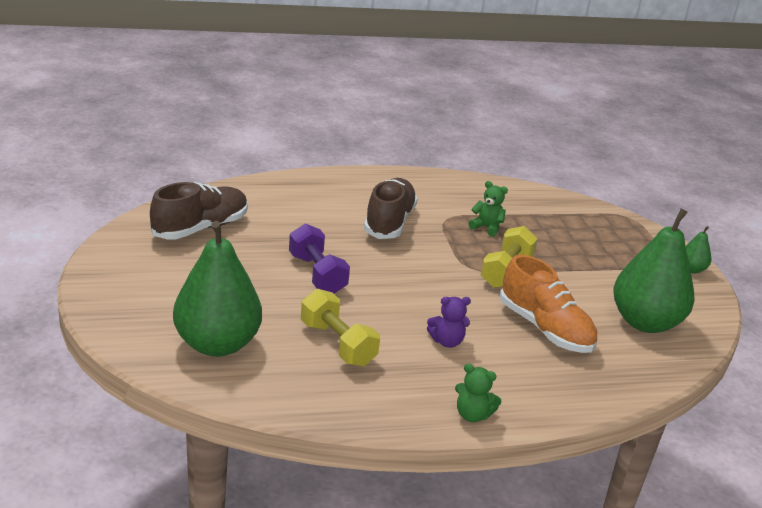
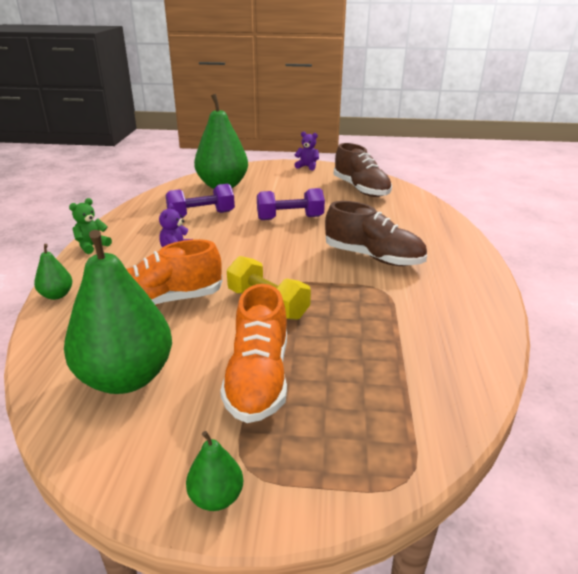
camera: 110 degrees right, 0 degrees up
(107, 273) = (307, 166): none -> purple teddy bear
(337, 344) = (201, 215): yellow dumbbell -> purple dumbbell
(486, 228) = (363, 313): green teddy bear -> none
(584, 401) = (57, 295): none -> green pear
(596, 266) = (258, 378): none -> orange shoe

